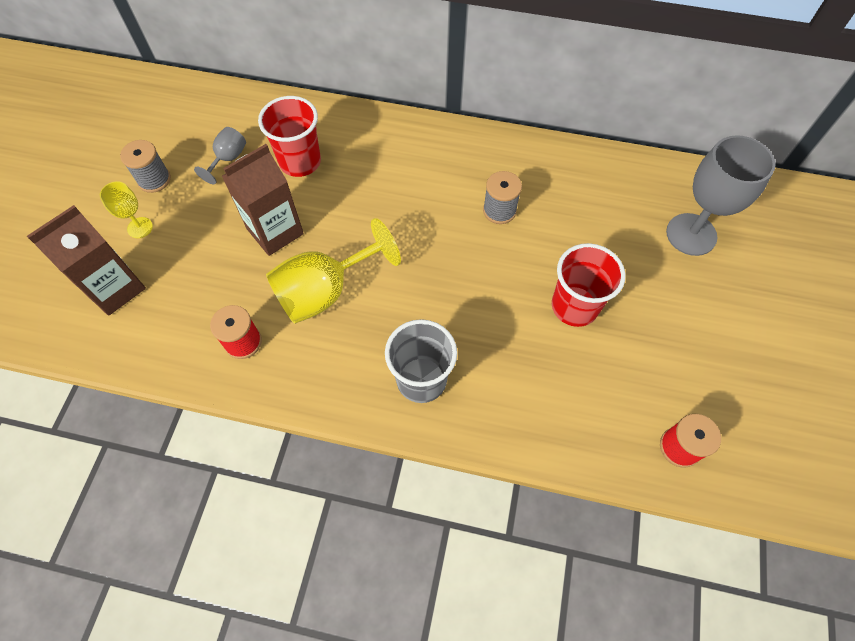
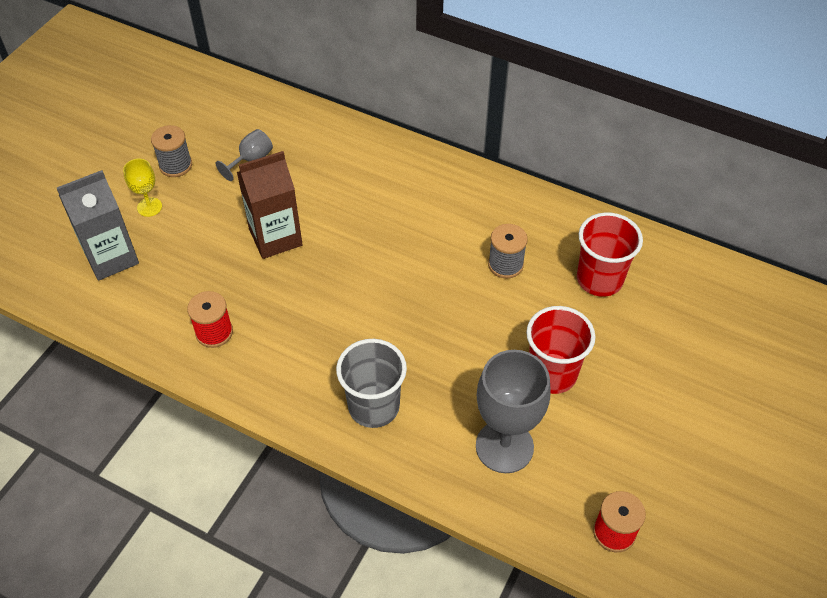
camera: 15 degrees right, 10 degrees down
(115, 288) = (111, 257): brown carton -> grey carton
(300, 162) = (320, 177): red cup -> red cup (599, 279)
(325, 291) = (306, 303): yellow goblet -> none
(691, 234) = (701, 331): grey goblet -> grey goblet (504, 446)

